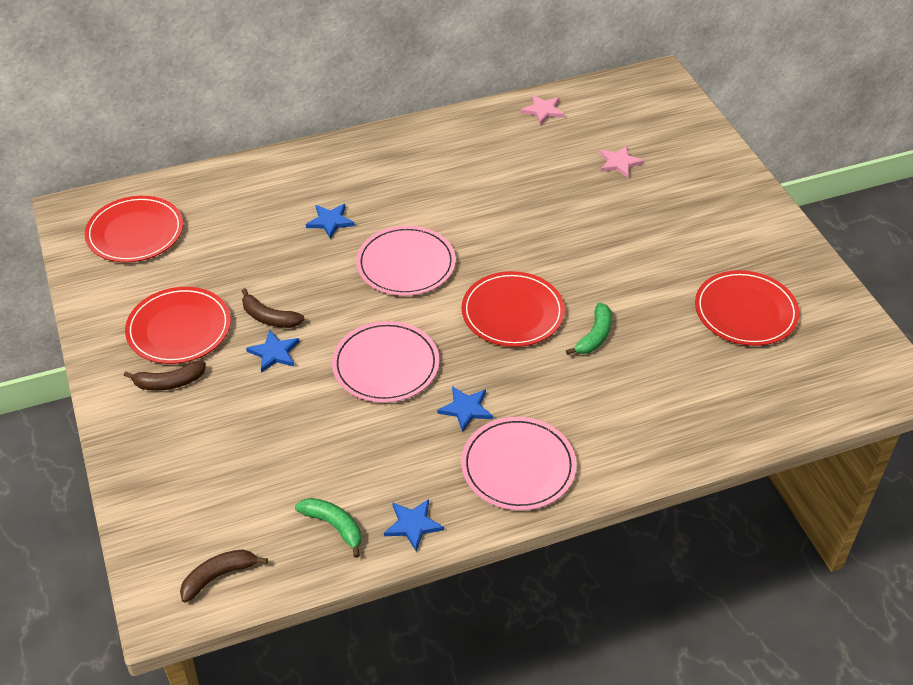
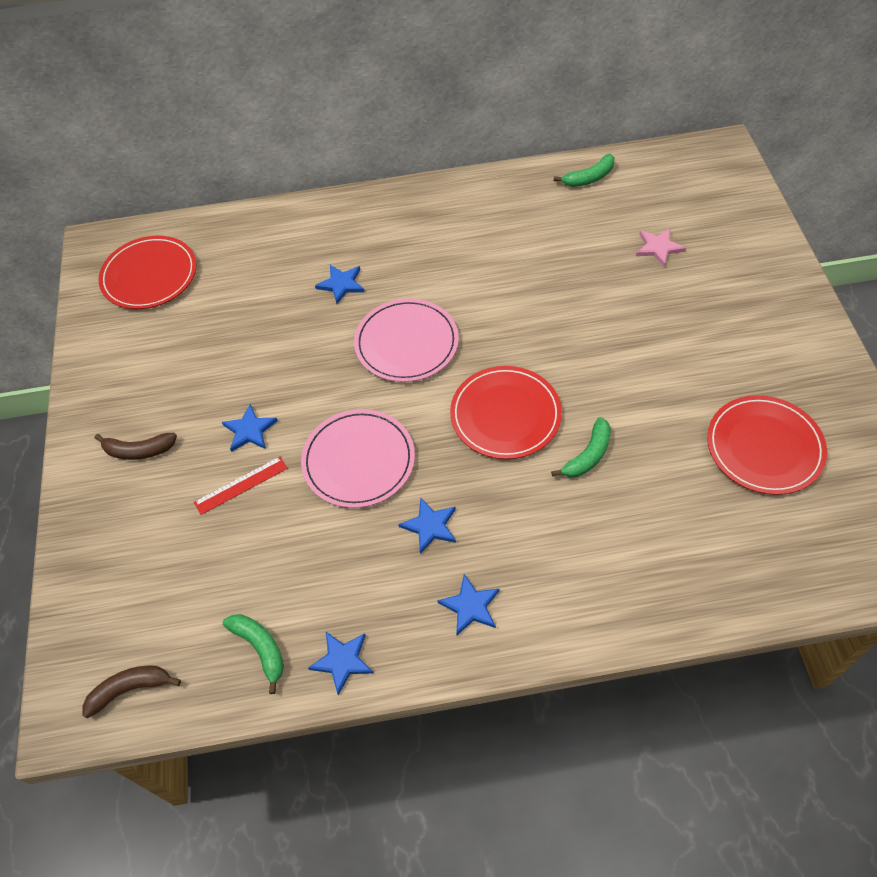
camera: 15 degrees right, 10 degrees up
(179, 328) = (164, 389): red plate -> none
(269, 317) = (254, 388): brown banana -> none
(278, 399) = (241, 485): none -> red ruler
(518, 466) = (470, 606): pink plate -> blue star
(543, 111) = (589, 178): pink star -> green banana

